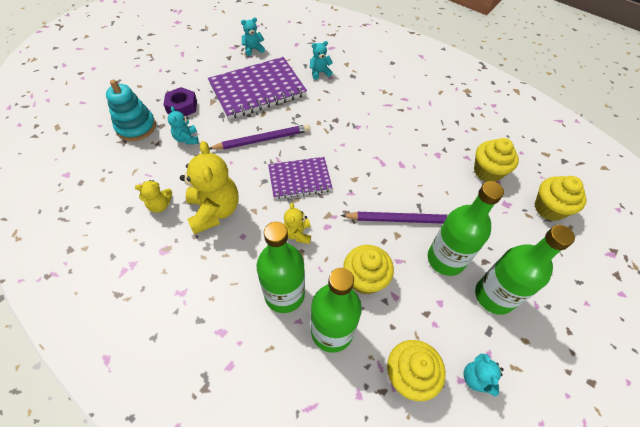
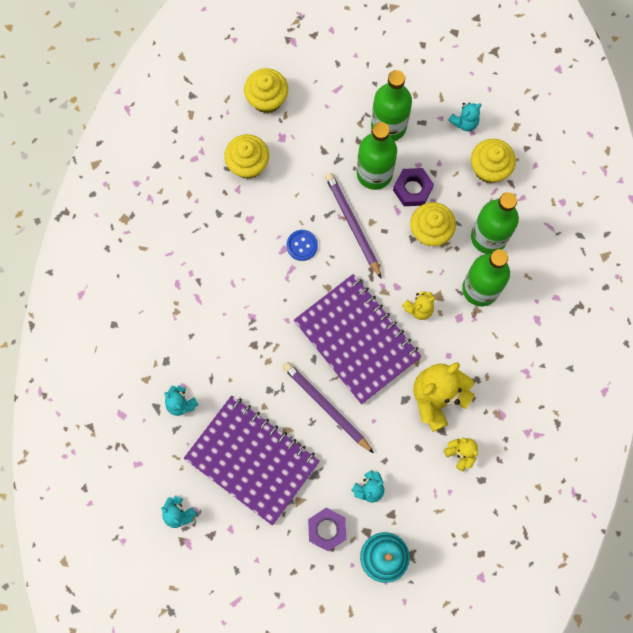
camera: 115 degrees left, 20 degrees up
(299, 179) = (357, 339): purple notebook -> purple notebook, size x1.67
(399, 177) = (302, 245): none -> blue button
(415, 284) = (412, 189): none -> purple nut

